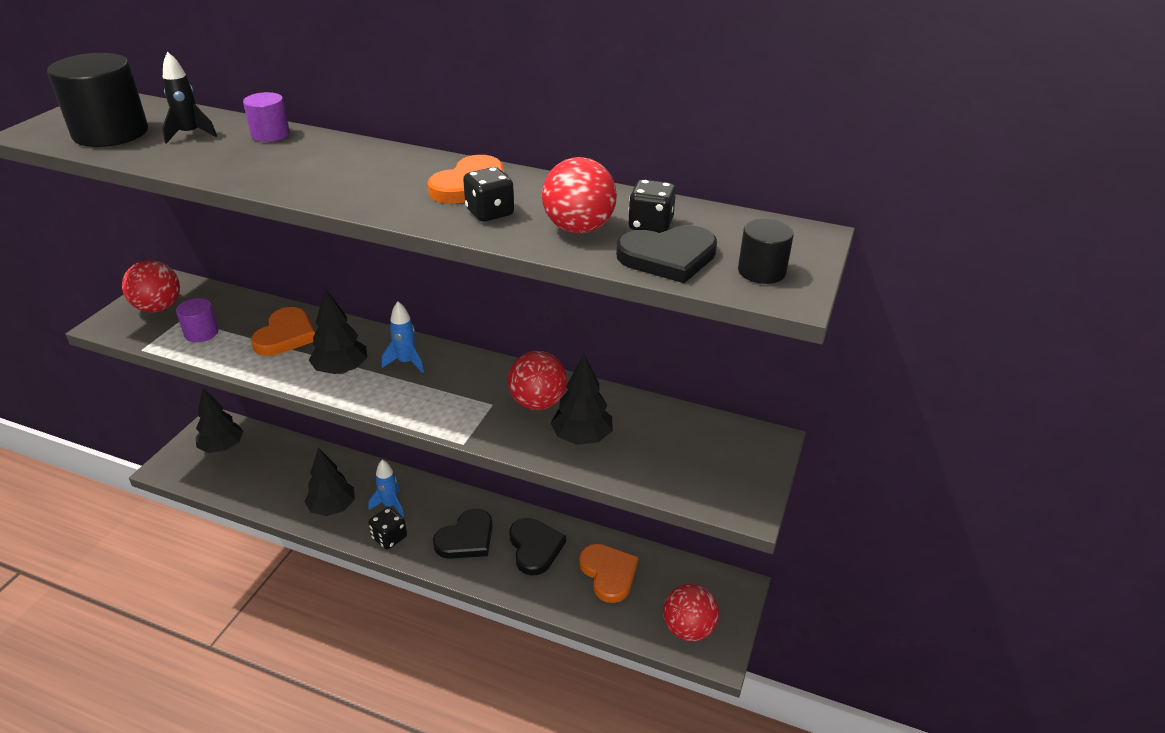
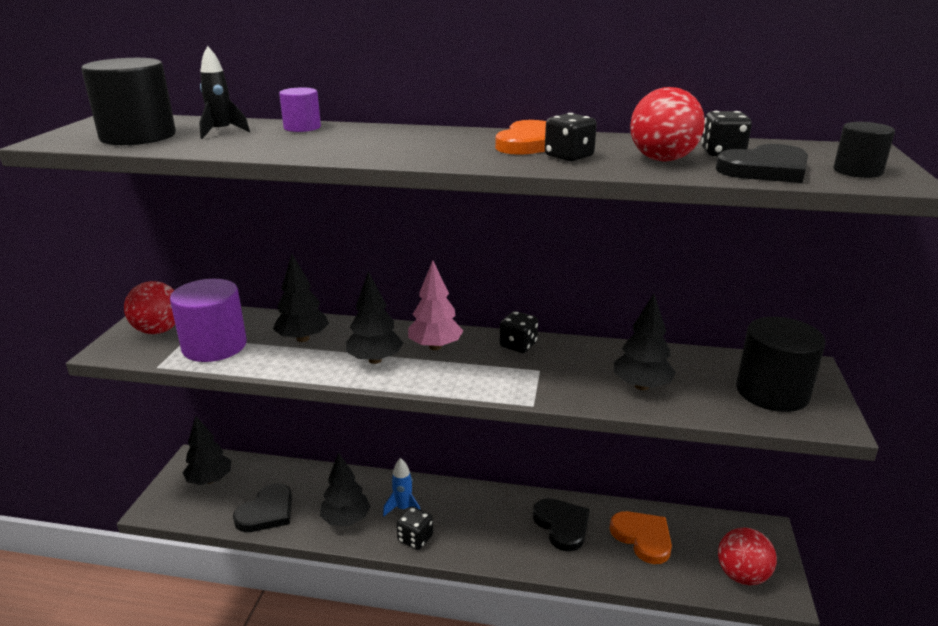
camera: 10 degrees left, 10 degrees down
(201, 333) = (214, 346): purple cylinder -> purple cylinder, size x1.88
(285, 335) = (303, 338): orange heart -> black tree
(406, 362) = (435, 347): blue rocket -> pink tree
(466, 538) = (492, 527): black heart -> black heart (267, 512)
(487, 372) = (518, 345): none -> black dice
(537, 403) = (581, 364): red ball -> none
(709, 464) = (772, 392): none -> black cylinder

